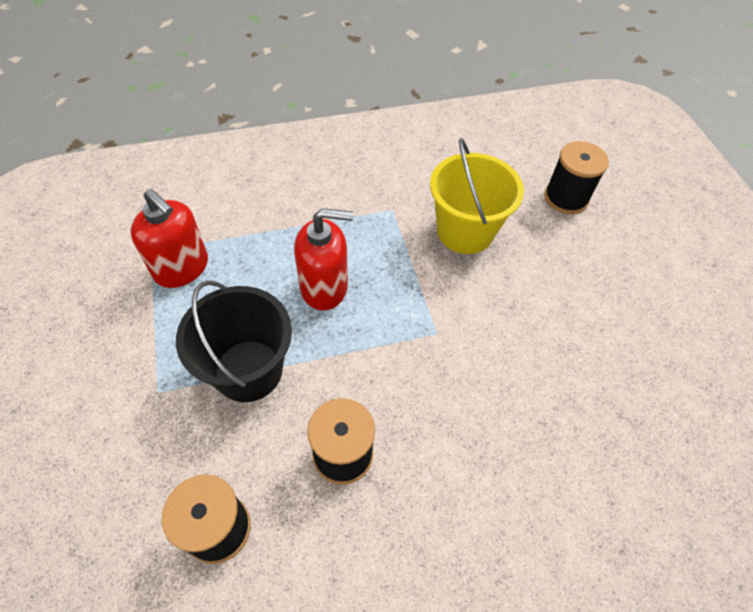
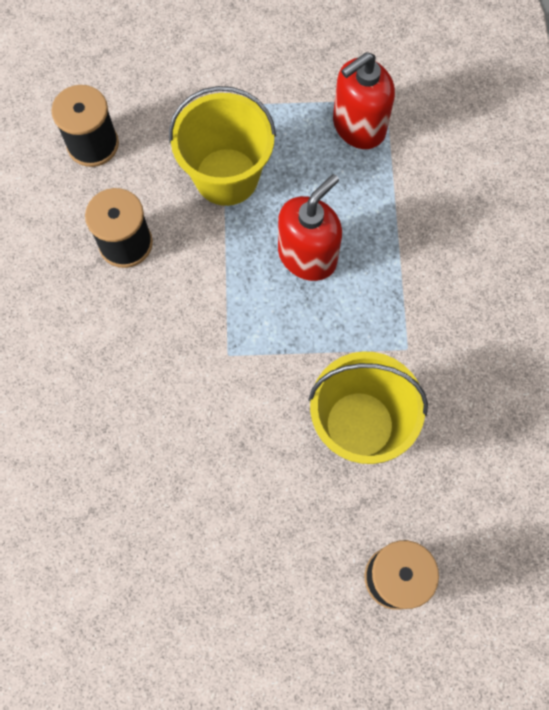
camera: 105 degrees right, 15 degrees up
(248, 370) = (226, 177): black bucket -> yellow bucket
(324, 287) = (307, 256): red soap dispenser -> red soap dispenser turned 150 degrees counterclockwise

